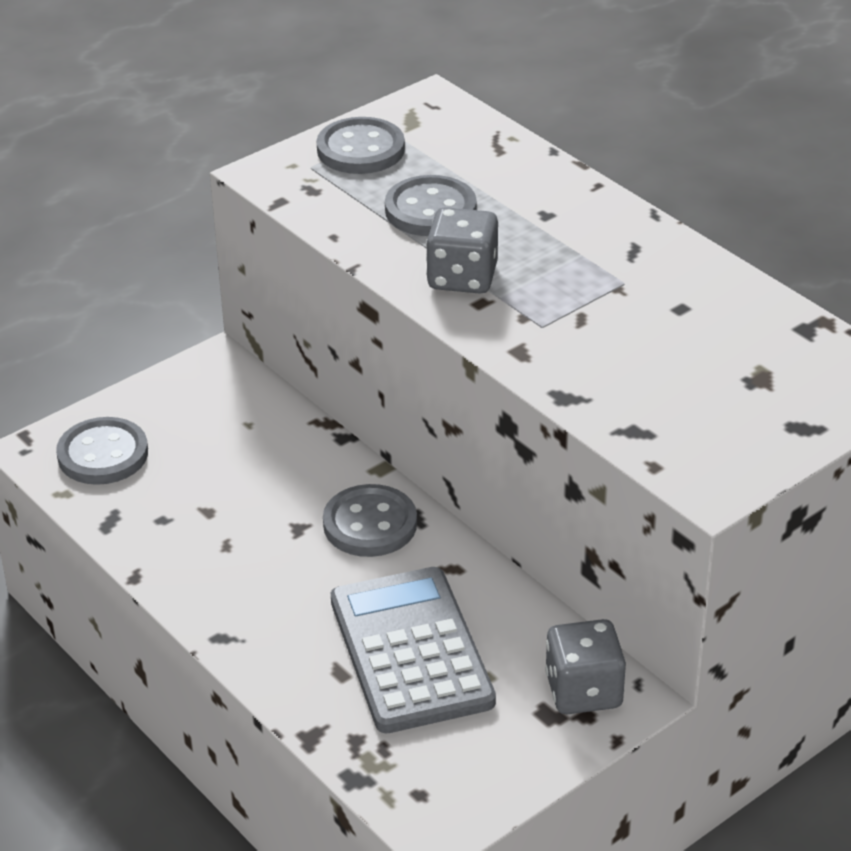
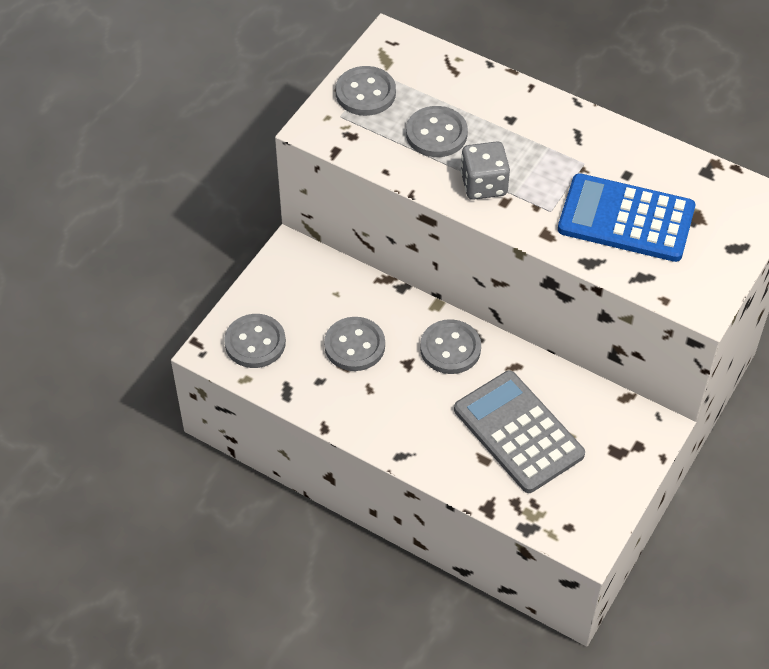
camera: 20 degrees left, 15 degrees up
(236, 489) = (354, 345): none -> grey button
(583, 691) = (630, 430): grey dice -> none
(649, 358) = (626, 219): none -> blue calculator

